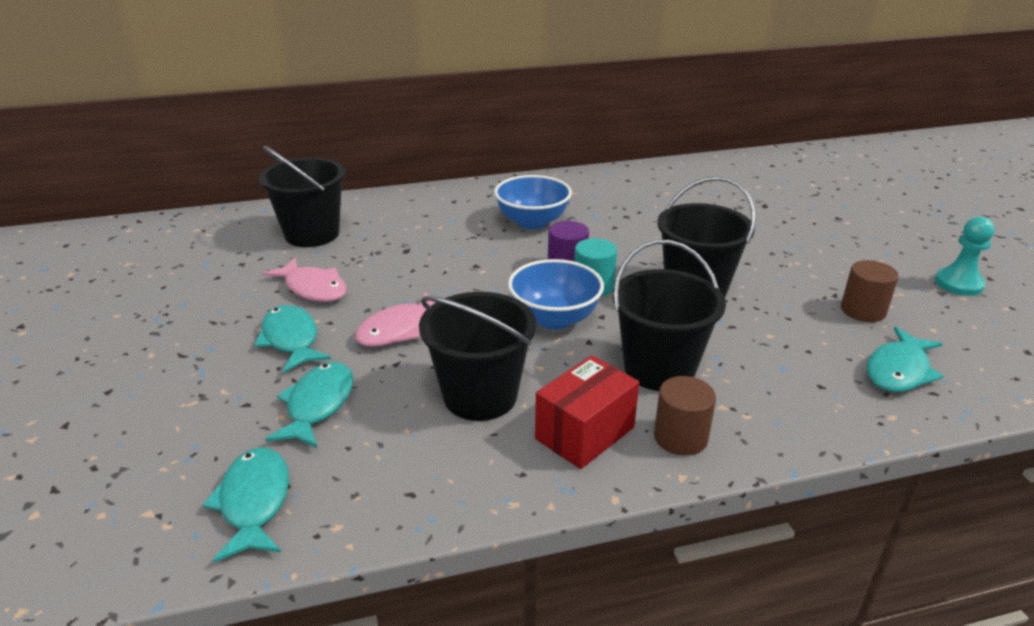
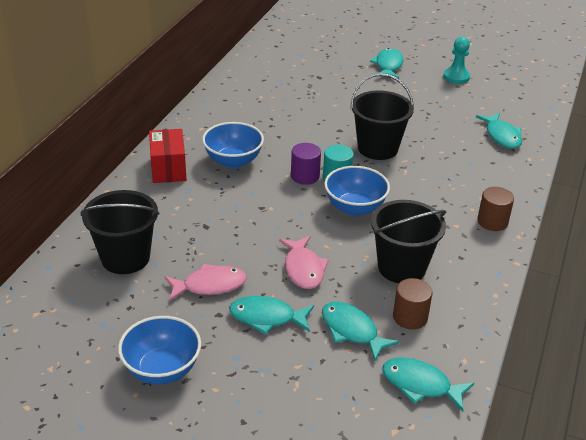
camera: 55 degrees left, 5 degrees up
(161, 314) = (162, 369): none -> blue bowl
(584, 433) = (464, 248): red box -> red box (168, 169)
(659, 369) = (435, 199): black bucket -> none
(863, 310) = (449, 115): brown cylinder -> brown cylinder (410, 317)
(877, 232) = (388, 65): none -> turquoise fish

